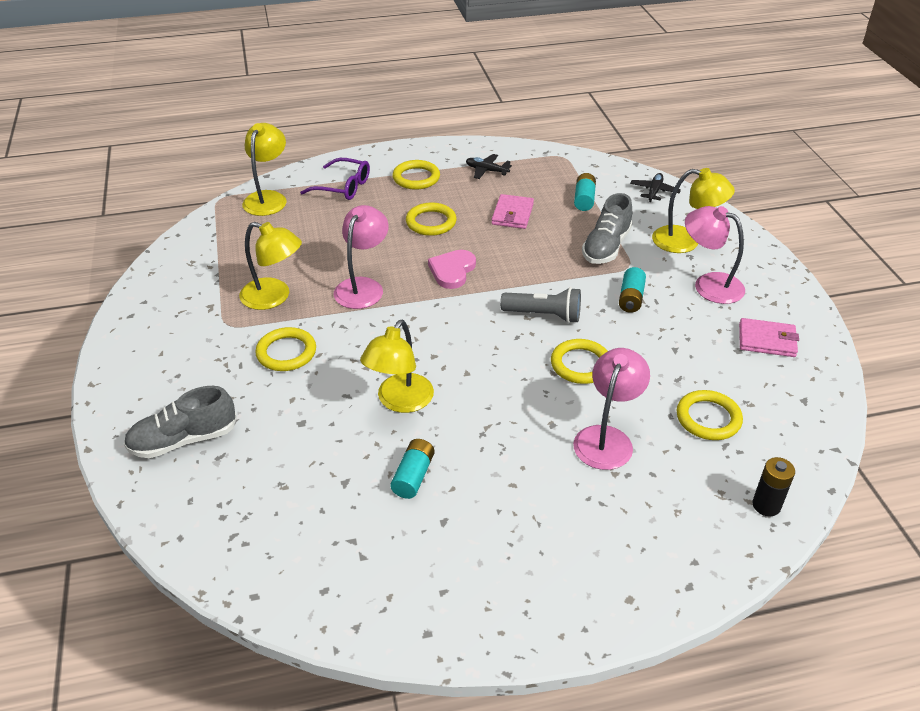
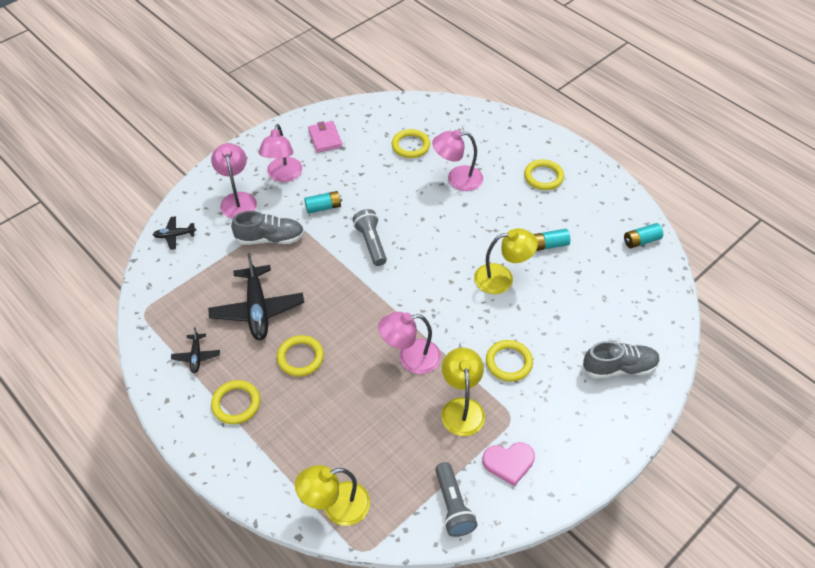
camera: 120 degrees left, 10 degrees up
(183, 440) = (619, 368): grey shoe -> grey shoe turned 45 degrees counterclockwise
(194, 255) = (453, 506): none -> grey flashlight
(343, 187) = (282, 454): purple glasses -> none
(452, 271) = (355, 313): pink heart -> pink heart (509, 463)
(512, 214) = (257, 309): pink wallet -> black plane
(580, 364) = (406, 209): yellow ring -> yellow ring (543, 177)
(584, 199) = (210, 273): turquoise battery -> turquoise battery (641, 241)
(685, 241) = (237, 199): yellow lamp -> pink lamp
(766, 505) = (455, 113): black battery -> none

